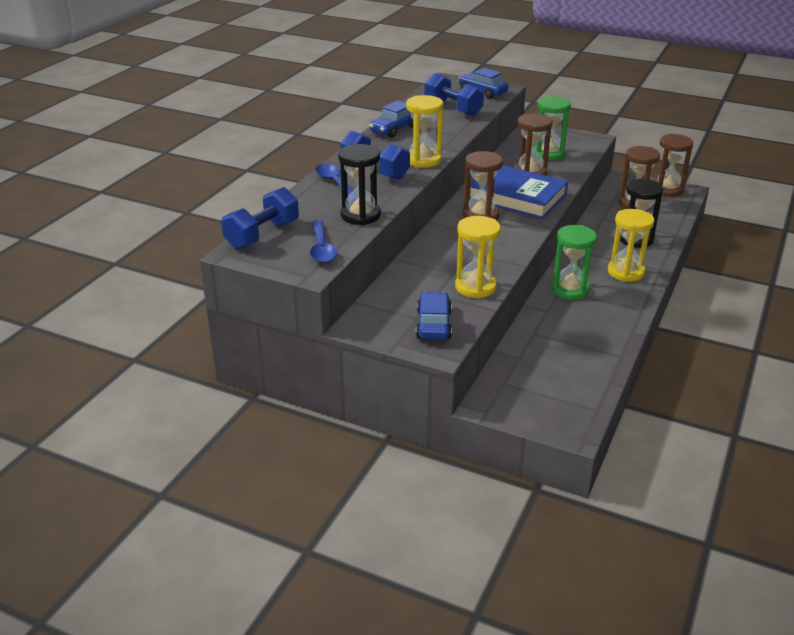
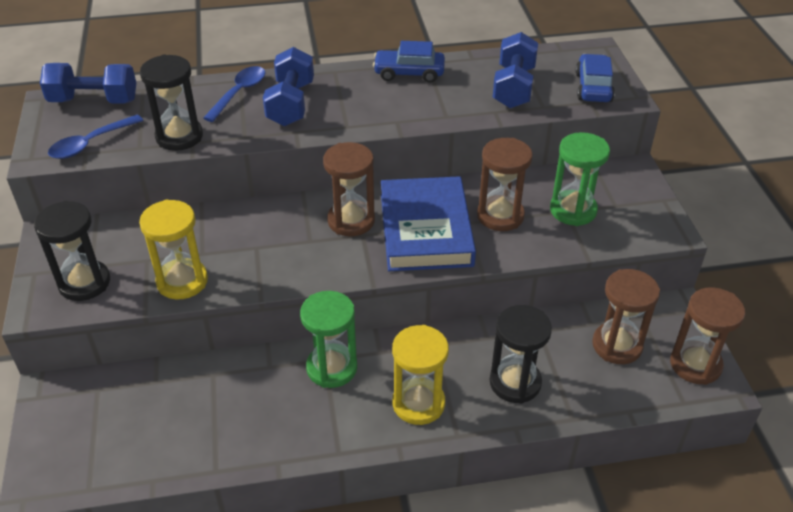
camera: 55 degrees right, 10 degrees up
(423, 160) = (350, 122): yellow hourglass -> none
(433, 324) = (84, 283): blue car -> black hourglass

